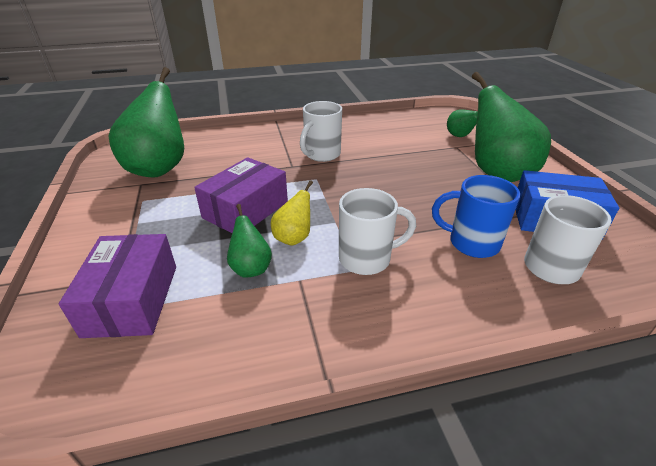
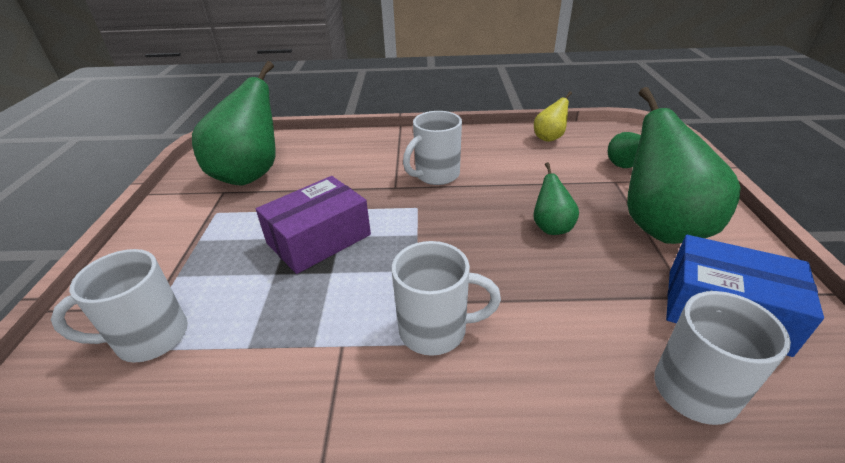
camera: 15 degrees right, 0 degrees up
(132, 299) = (149, 338): purple box -> white mug
(251, 268) = (292, 319): green pear -> green pear (551, 227)
(294, 238) = (358, 285): yellow pear -> yellow pear (549, 138)
(471, 243) = (586, 329): blue mug -> none

